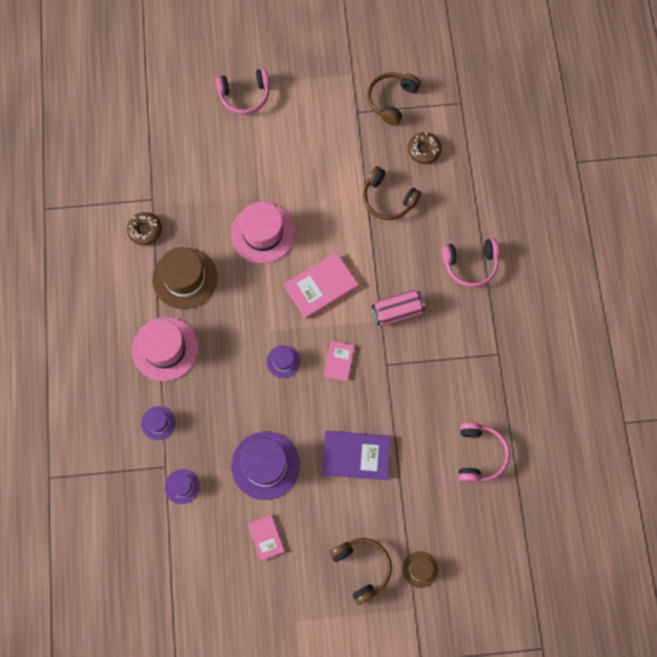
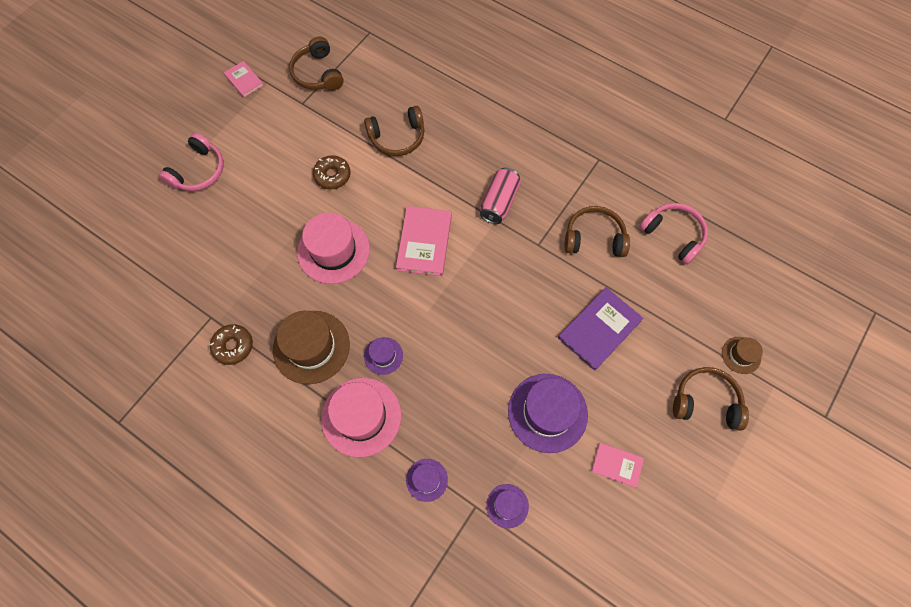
camera: 50 degrees left, 5 degrees down
(283, 361) = (464, 323): purple hat -> purple hat (383, 355)
(339, 361) = (503, 278): pink book -> pink book (244, 80)
(424, 150) = (382, 83): brown donut -> brown donut (332, 175)
(426, 400) = (594, 238): none -> brown headphones
(470, 265) = (507, 123): pink headphones -> none

